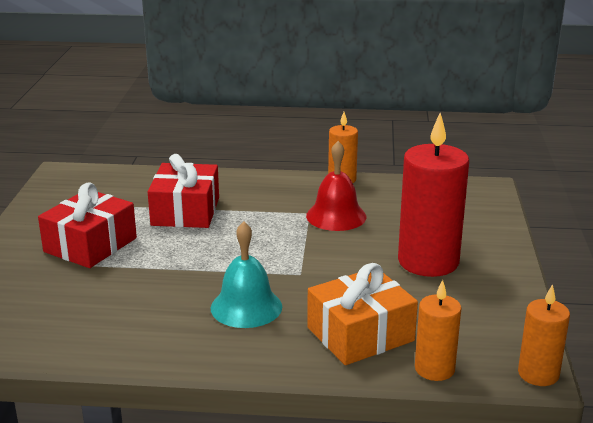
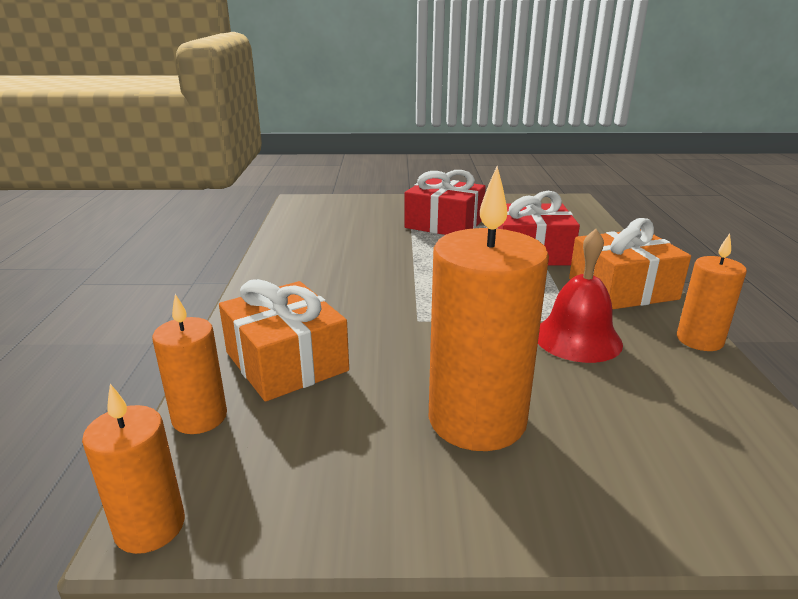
camera: 85 degrees right, 0 degrees up
(246, 307) = (345, 294): turquoise bell -> none
(266, 187) = (622, 289): none -> orange gift
(428, 261) = (477, 419): red candle -> orange candle

